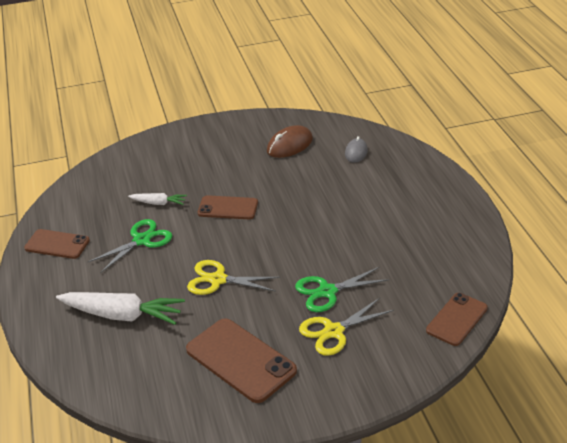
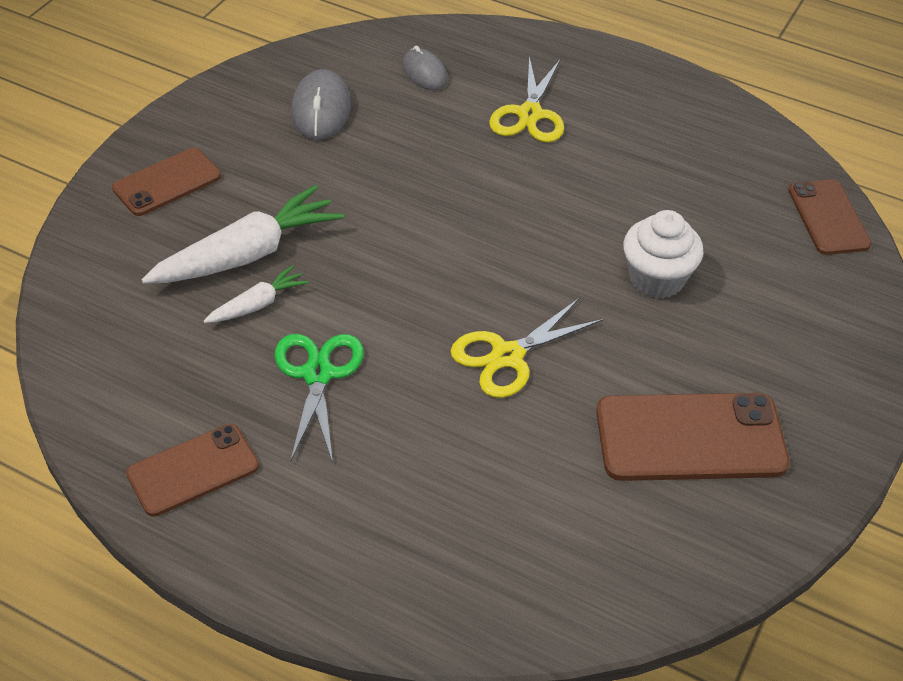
camera: 50 degrees left, 10 degrees up
(122, 315) = (457, 497): white carrot -> white carrot (247, 254)
(228, 208) = (370, 249): brown phone -> brown phone (167, 182)
(290, 145) = (321, 110): brown mouse -> grey mouse
(327, 291) = (656, 279): green scissors -> white cupcake
(333, 331) = (734, 323): yellow scissors -> yellow scissors (529, 114)

